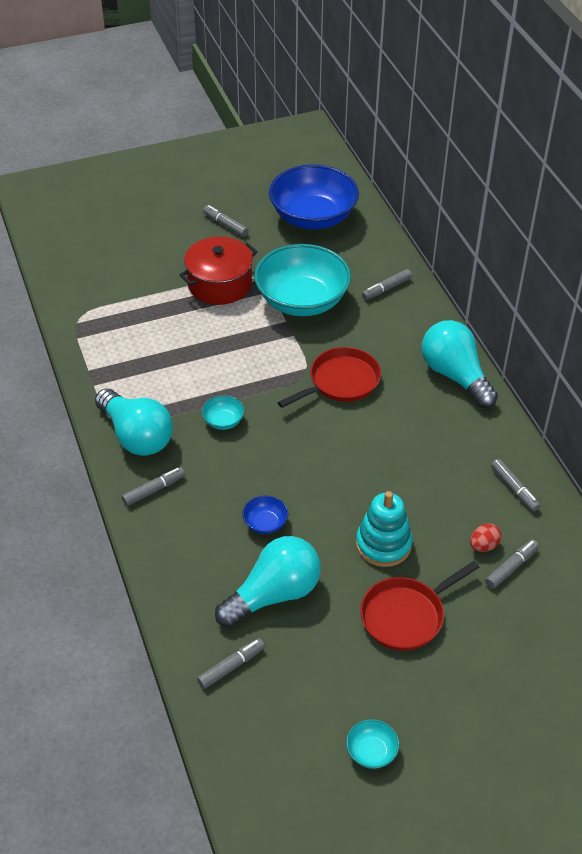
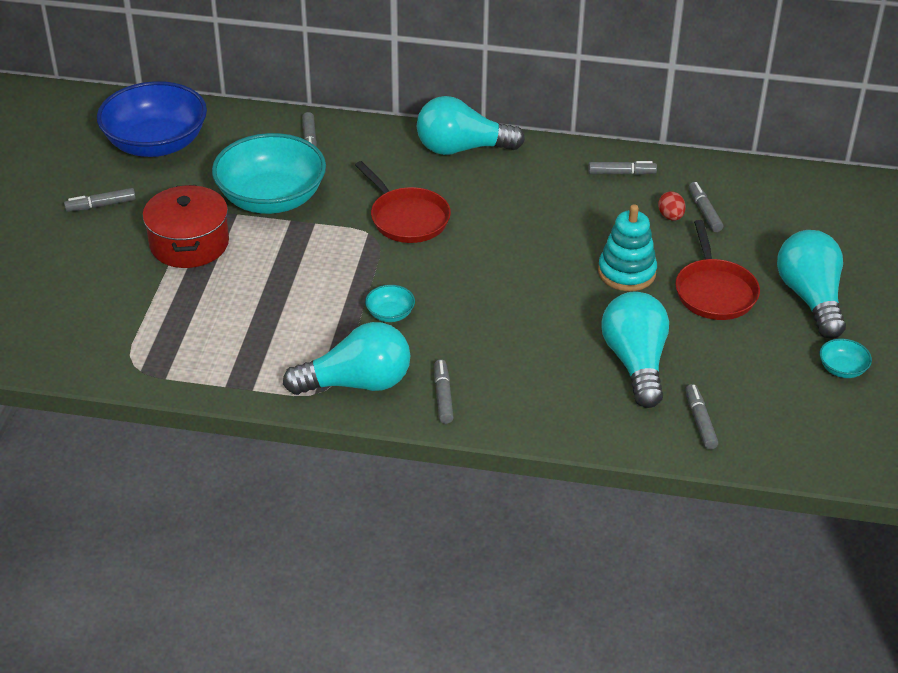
camera: 60 degrees left, 5 degrees down
(265, 523) = (546, 335): blue bowl -> none
(340, 382) = (407, 218): red pan -> red pan turned 150 degrees clockwise
(453, 692) = (810, 298): none -> turquoise light bulb

